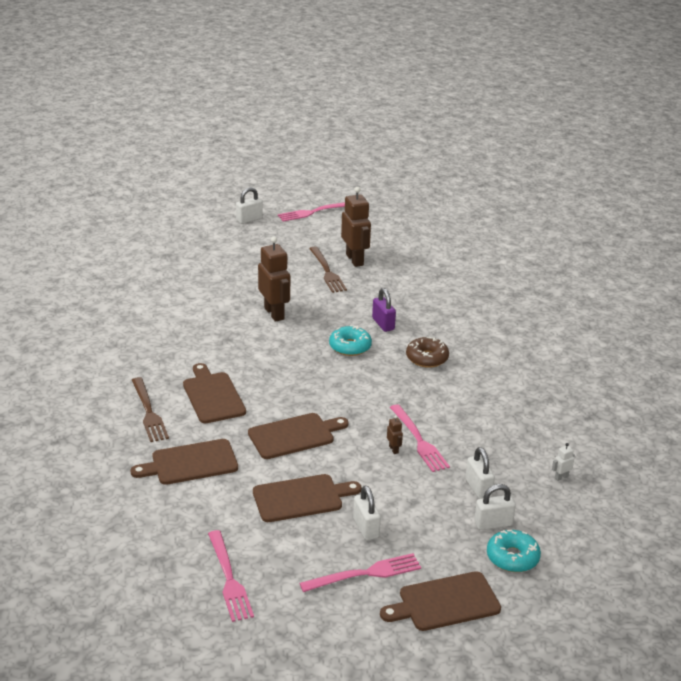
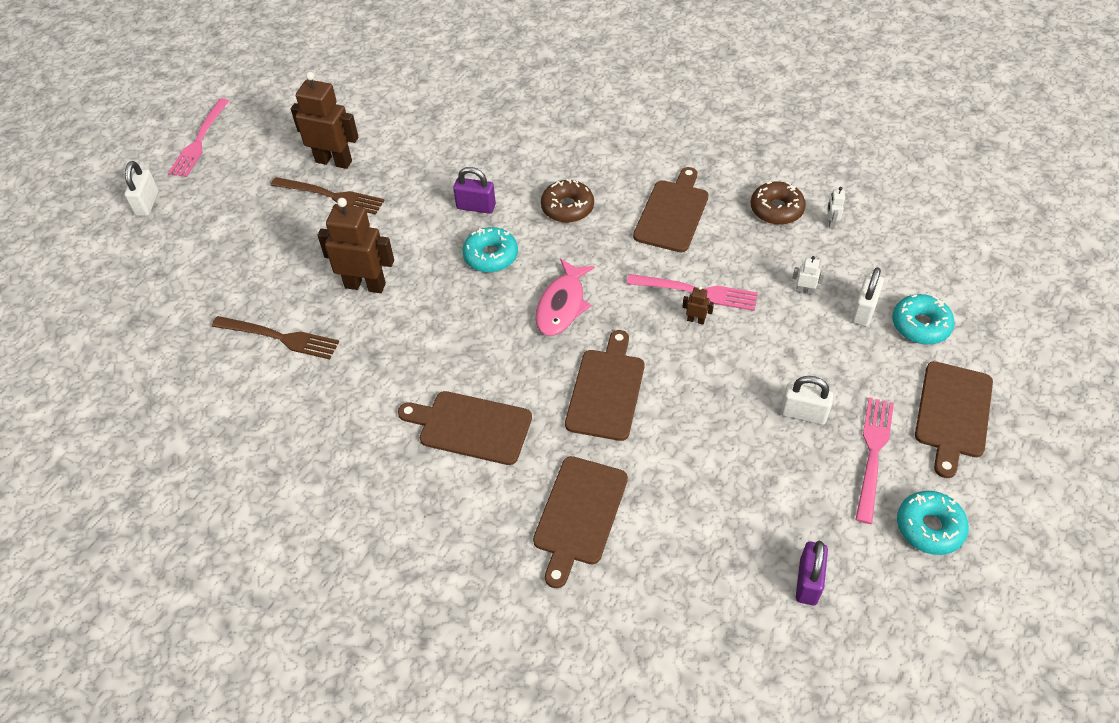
camera: 50 degrees left, 20 degrees up
(149, 412) = (448, 508): brown fork -> brown fork (281, 338)
(229, 579) = (808, 582): pink fork -> purple padlock
(301, 498) = (717, 442): brown cutting board -> brown cutting board (672, 213)
(328, 623) = (929, 527): none -> turquoise donut
(343, 390) = (562, 305): none -> pink fish
(478, 488) = (804, 291): white padlock -> white robot
(540, 447) = (776, 209): none -> brown donut

